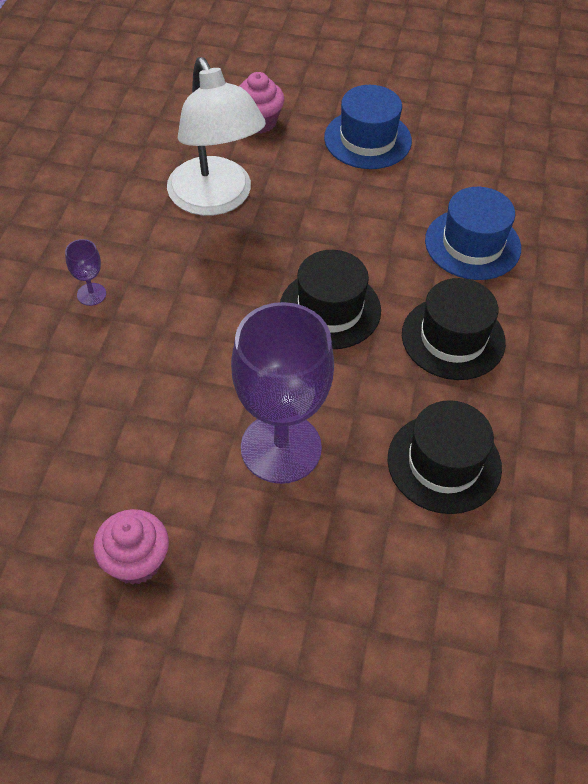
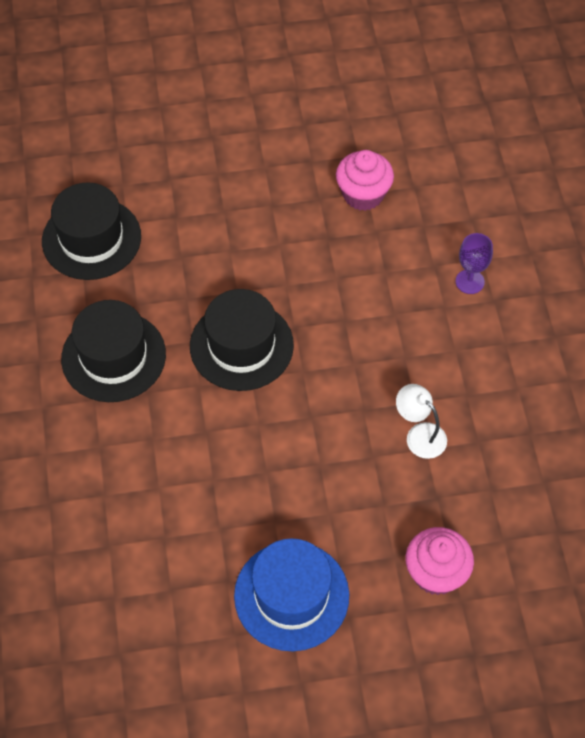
camera: 160 degrees right, 5 degrees up
(136, 561) = (296, 98): pink cupcake -> pink cupcake (363, 194)
(216, 199) = (419, 434): white lamp -> white lamp, size x0.41
(281, 448) = (229, 206): purple goblet -> none
(472, 244) = (121, 478): blue hat -> none

